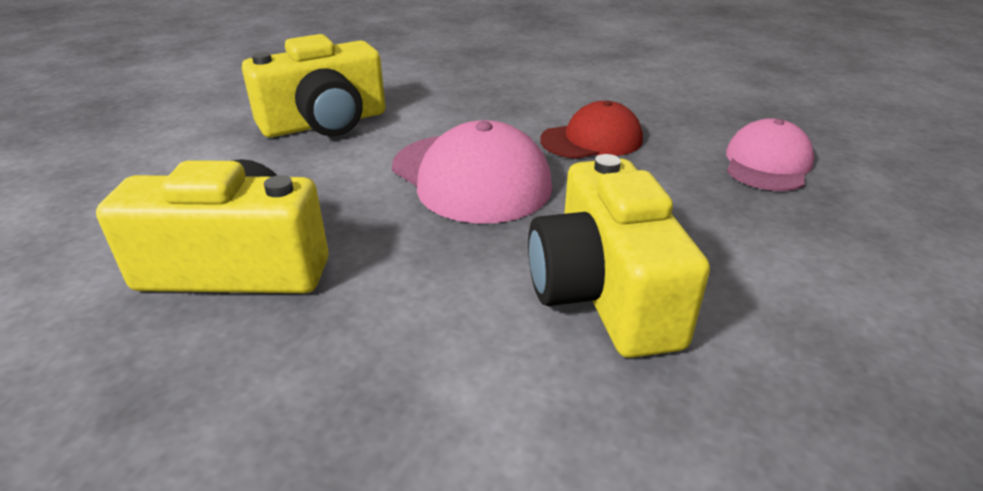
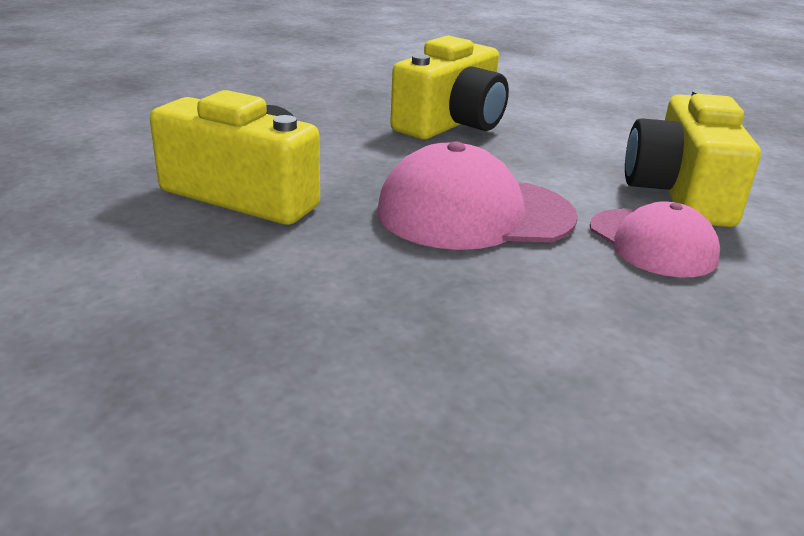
camera: 125 degrees right, 5 degrees down
(592, 140) = (477, 311): red cap -> none
(767, 164) = (241, 404): pink cap -> pink cap (652, 243)

